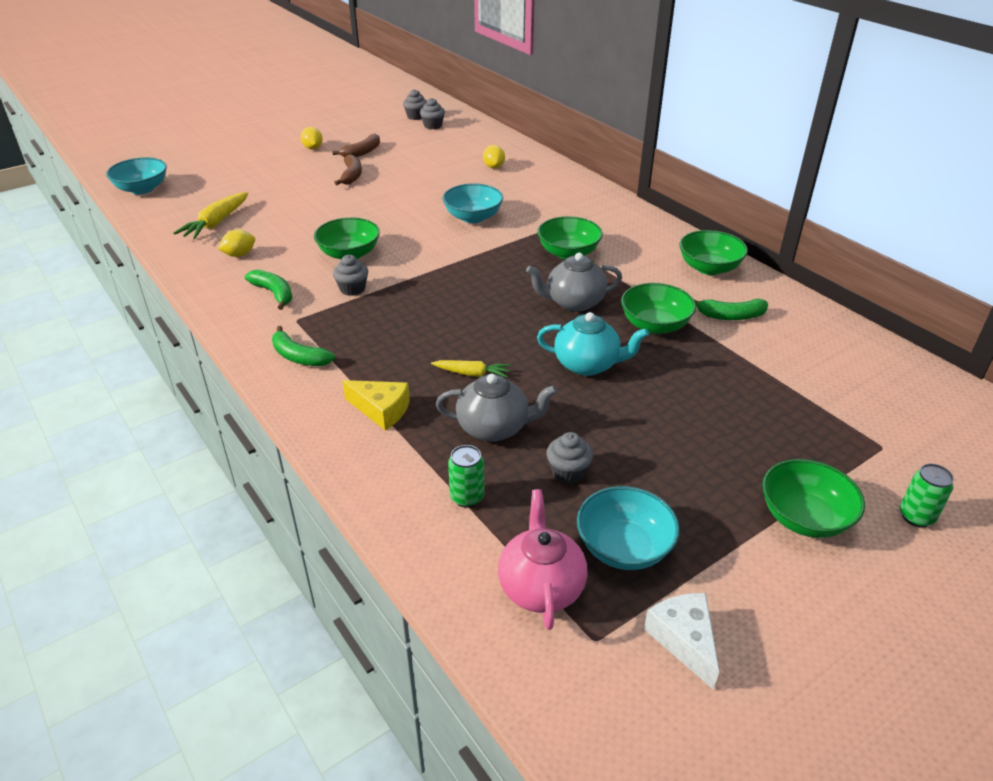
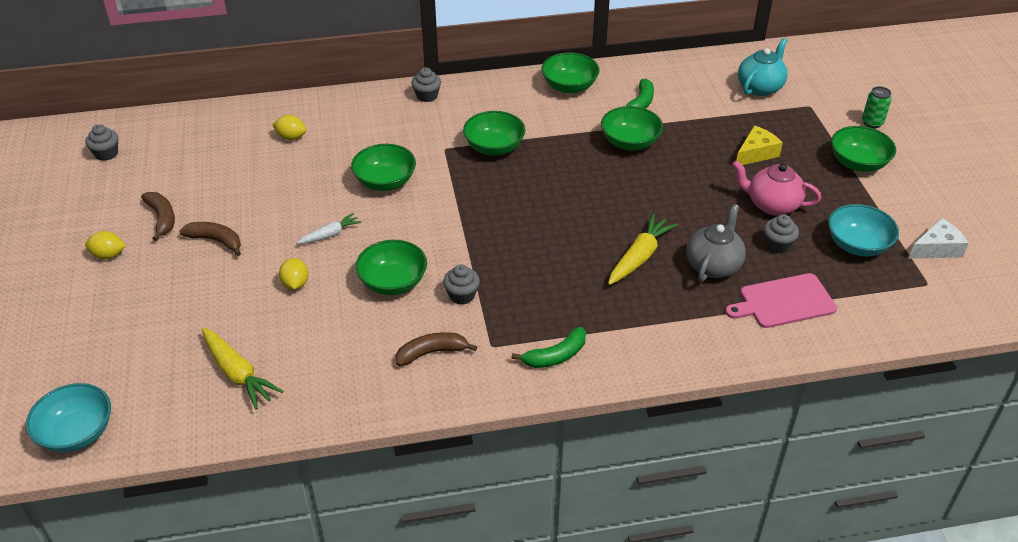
camera: 65 degrees left, 5 degrees up
(239, 255) = (330, 366): yellow lemon -> yellow lemon (295, 284)
(274, 293) = (432, 352): green banana -> brown banana
(381, 410) = (661, 321): yellow cheese -> yellow cheese (756, 153)
(389, 213) = (330, 234): none -> white carrot
(433, 126) = (146, 148): grey cupcake -> grey cupcake (427, 96)
(467, 497) = (784, 302): green can -> pink cutting board
(472, 373) = (639, 257): yellow carrot -> yellow carrot, size x1.64
(473, 217) = (385, 182): turquoise bowl -> green bowl
(541, 586) = (879, 292): pink teapot -> pink teapot (772, 205)
(573, 302) = (573, 171): grey teapot -> none
(588, 365) = (661, 193): turquoise teapot -> turquoise teapot (760, 87)
(684, 640) = (936, 248): white cheese -> white cheese turned 150 degrees clockwise

